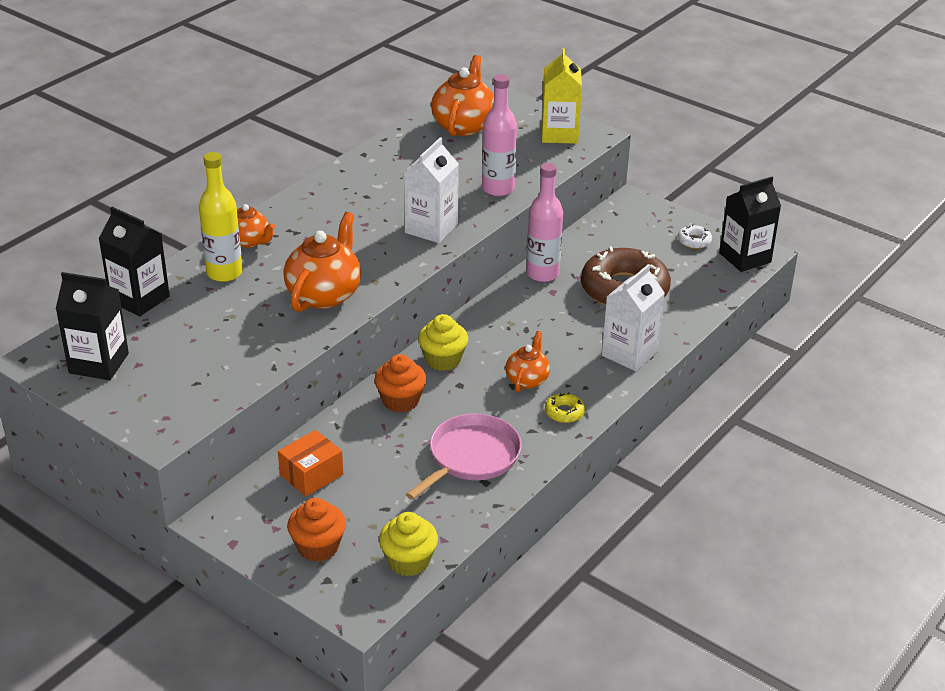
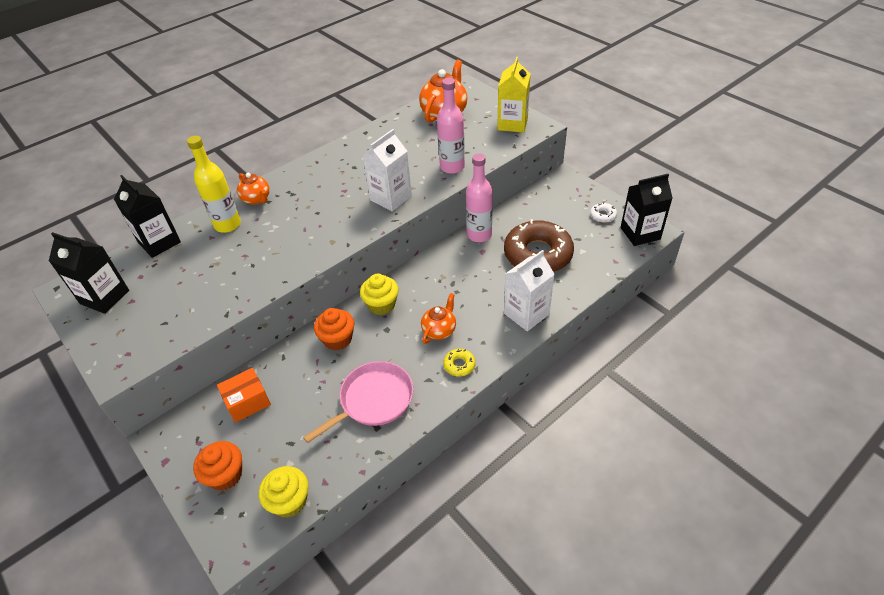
camera: 15 degrees right, 10 degrees up
(324, 294) = (290, 250): orange teapot -> none

